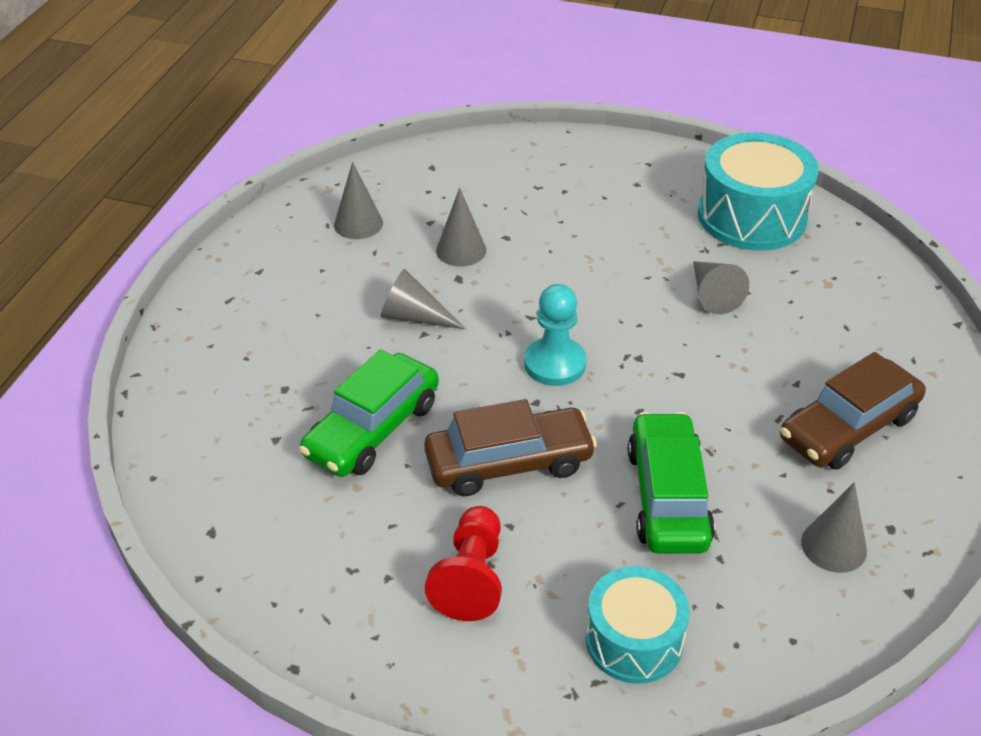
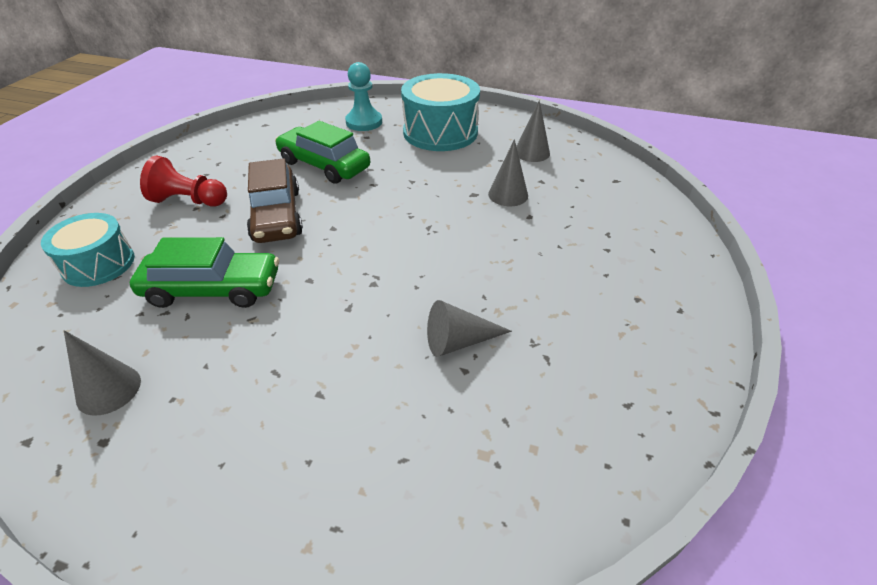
camera: 90 degrees right, 0 degrees up
(414, 316) = (429, 177): grey cone -> none
(555, 364) = (372, 237): turquoise pawn -> turquoise pawn (364, 122)
(751, 216) = (605, 392): turquoise drum -> turquoise drum (440, 132)
(848, 427) = (244, 429): brown car -> none

